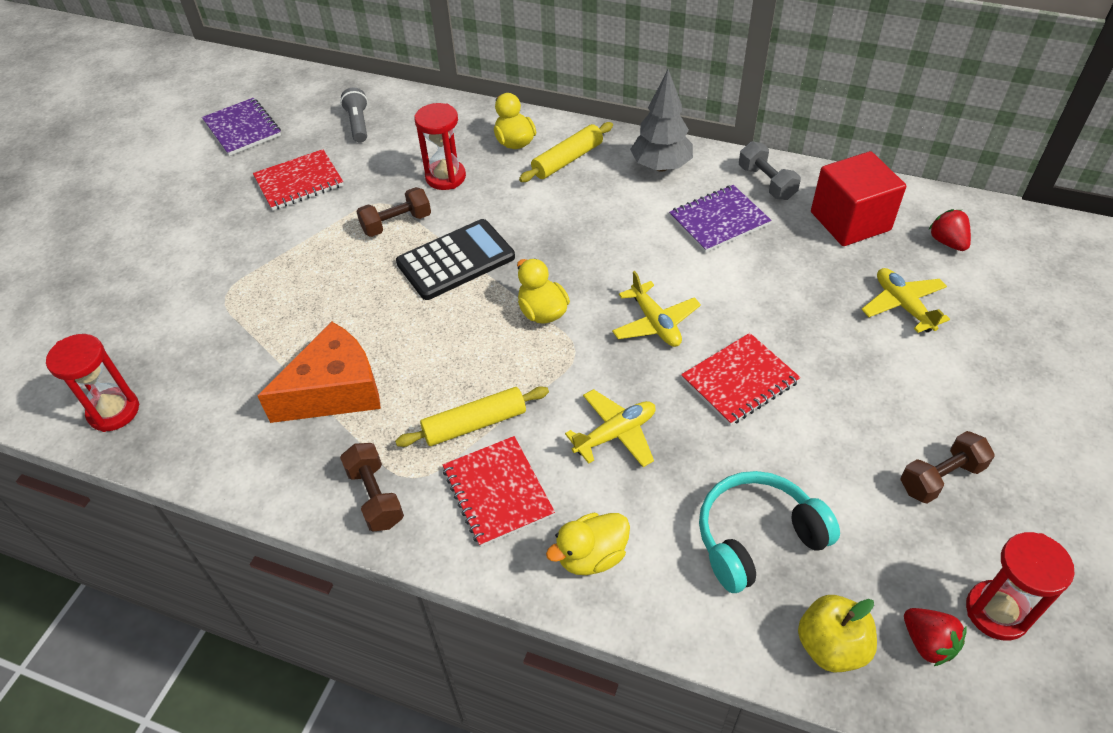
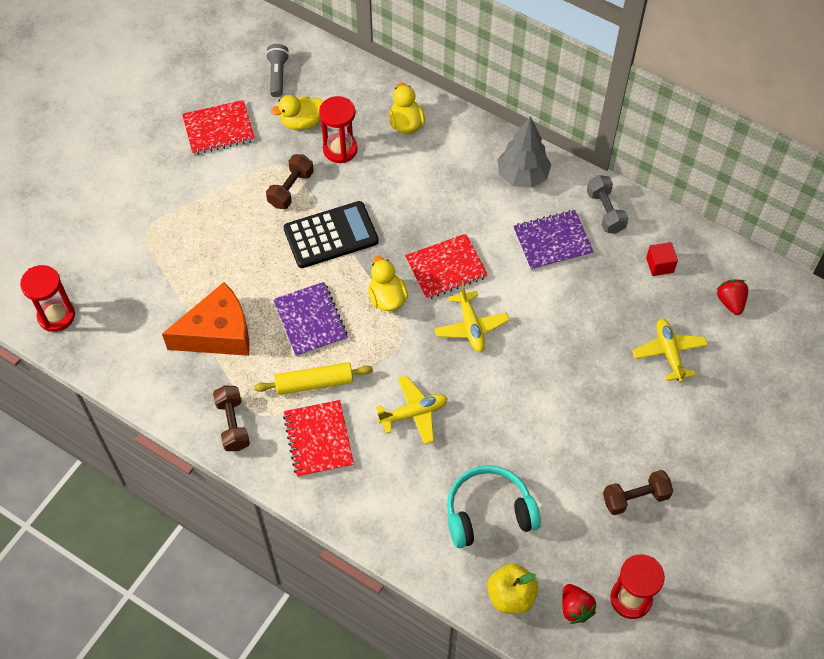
camera: 10 degrees right, 10 degrees up
(242, 129) = (179, 60): purple notebook -> purple notebook (310, 320)
(396, 223) = (291, 189): brown dumbbell -> brown dumbbell turned 45 degrees counterclockwise
(567, 160) = (446, 152): yellow rolling pin -> none
(591, 556) = (371, 500): yellow duck -> yellow duck (302, 122)
(739, 381) = (518, 390): red notebook -> red notebook (446, 268)
(850, 221) = (659, 265): red cube -> red cube, size x0.47

